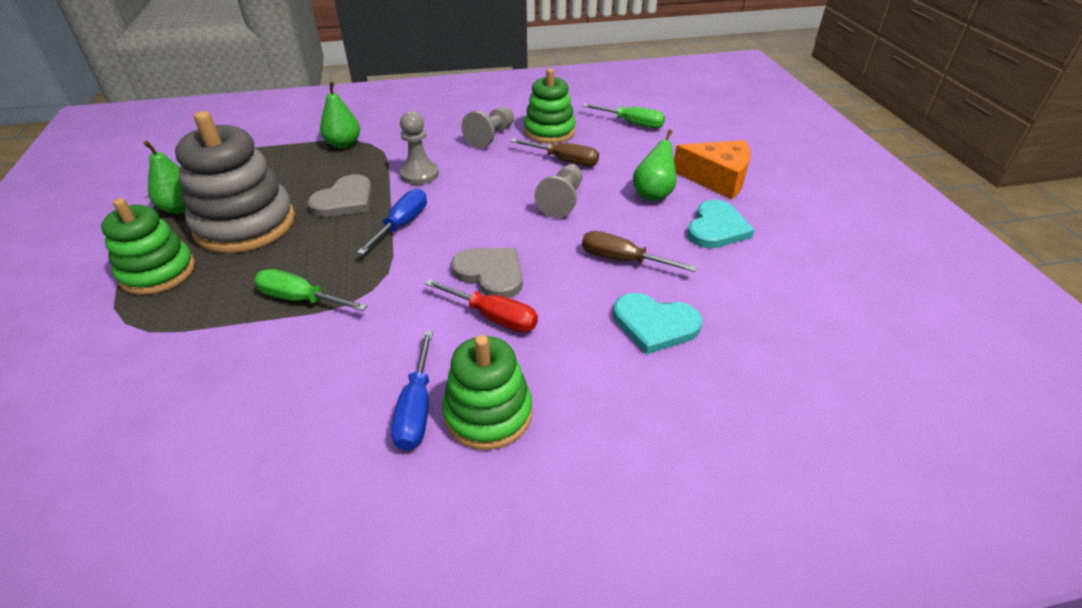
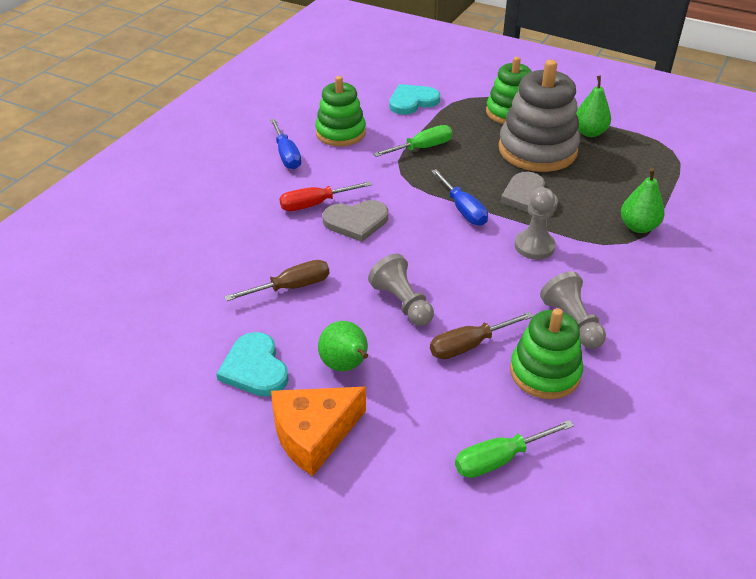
camera: 130 degrees right, 0 degrees up
(417, 408) = (286, 155): blue screwdriver -> blue screwdriver turned 150 degrees counterclockwise
(488, 413) = (252, 172): green stacking toy -> green stacking toy (340, 133)
(654, 324) = (220, 260): turquoise heart -> turquoise heart (412, 101)

